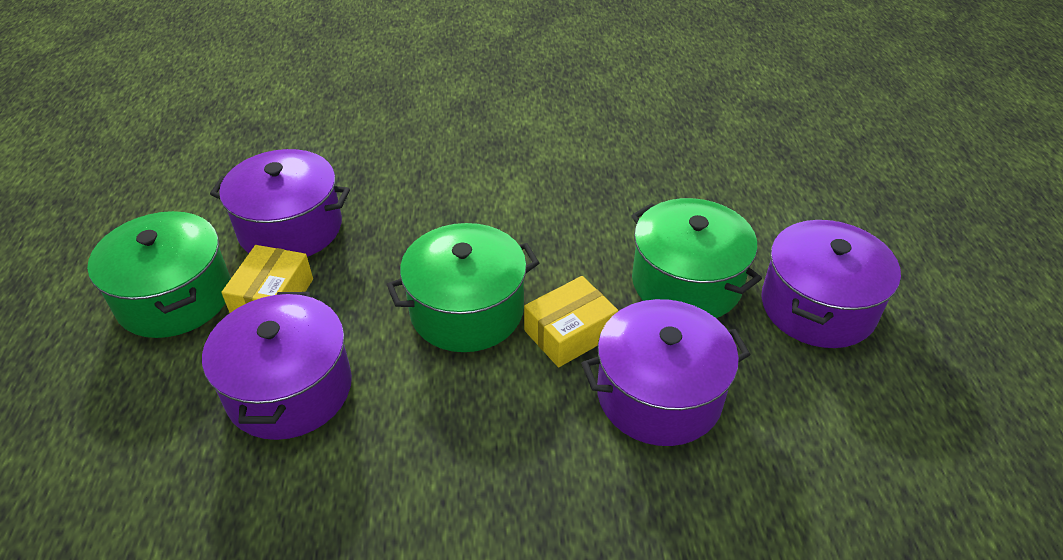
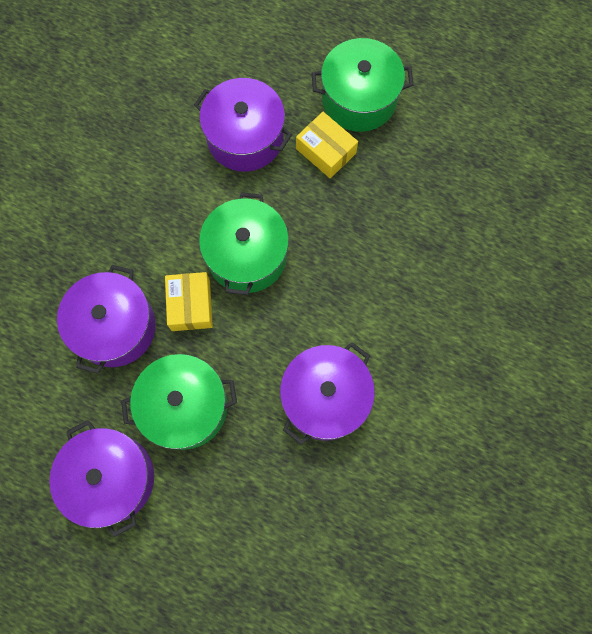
camera: 120 degrees right, 30 degrees up
(290, 228) = (391, 181): purple pot -> purple pot (325, 398)

